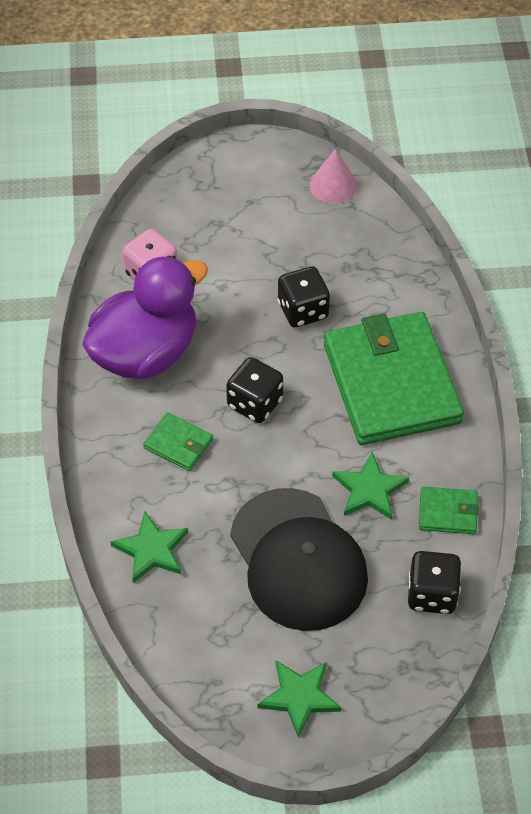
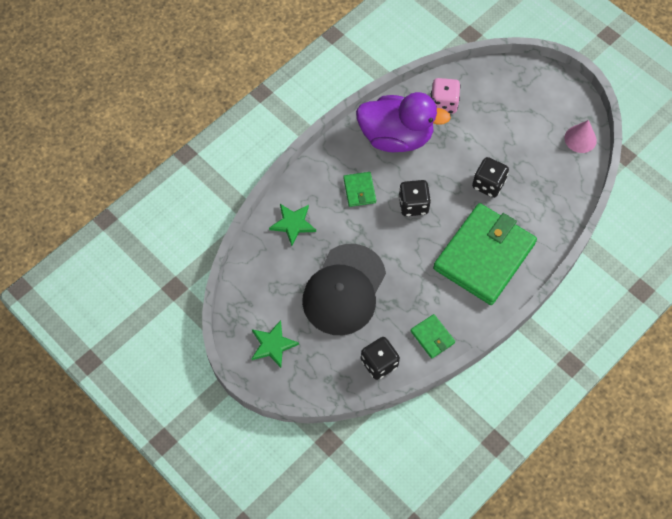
camera: 50 degrees right, 10 degrees up
(369, 489) = (412, 292): green star -> none

